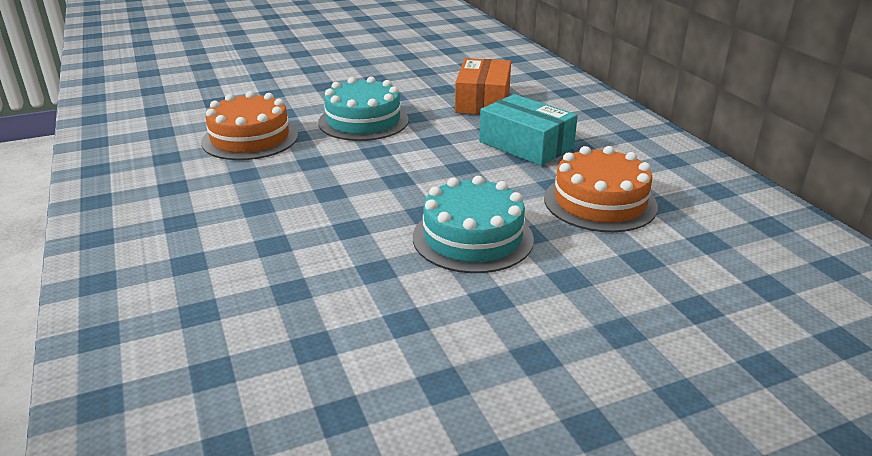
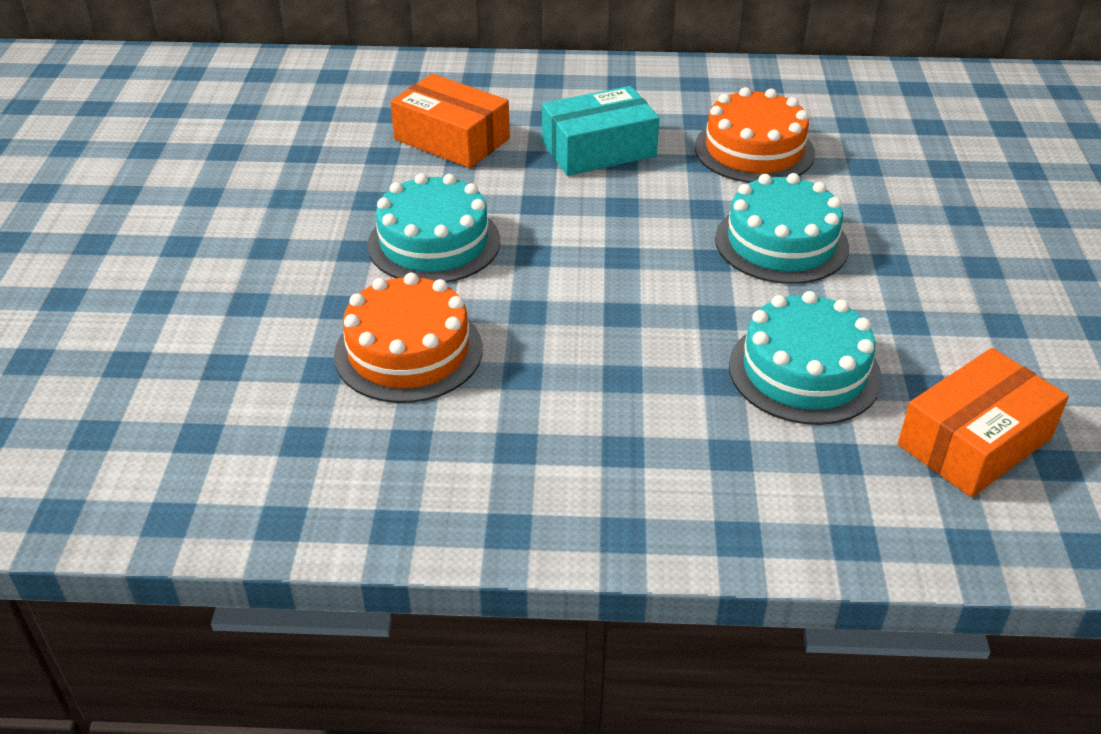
camera: 65 degrees left, 10 degrees up
(243, 385) = (974, 441): none -> orange box
(301, 277) = (804, 371): none -> turquoise cake

